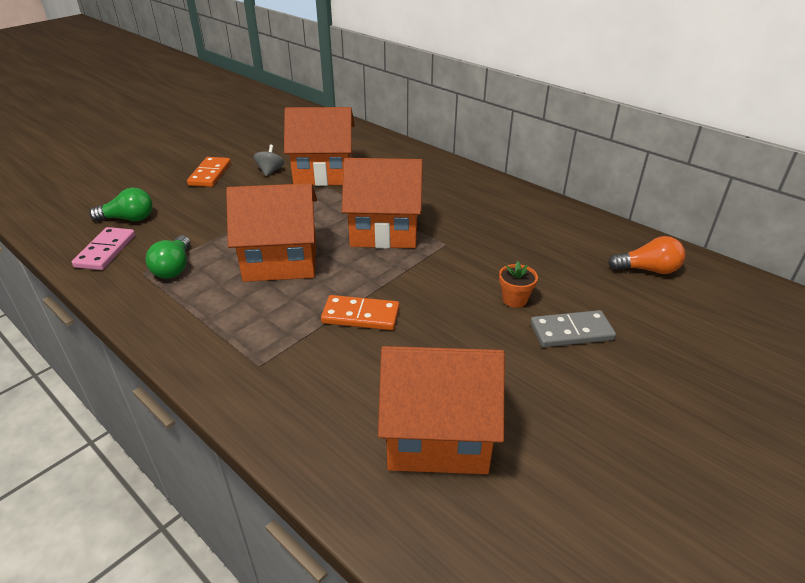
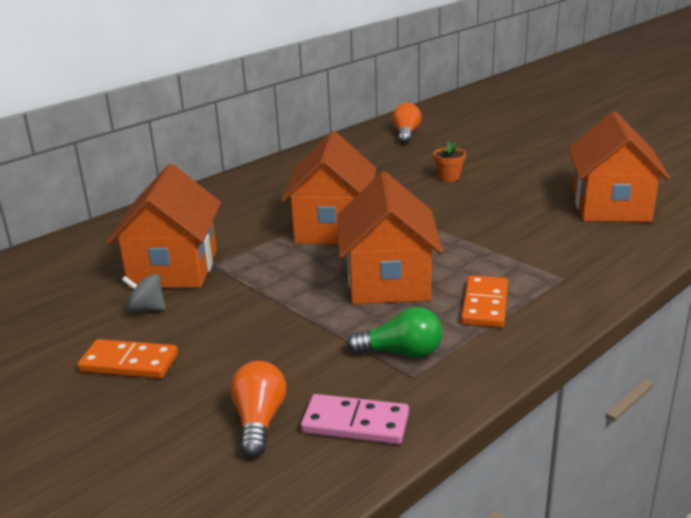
camera: 85 degrees left, 10 degrees down
(128, 219) = (259, 421): green light bulb -> orange light bulb
(360, 316) = (481, 236): orange domino -> orange domino (485, 305)
(571, 332) = (487, 162): grey domino -> none

